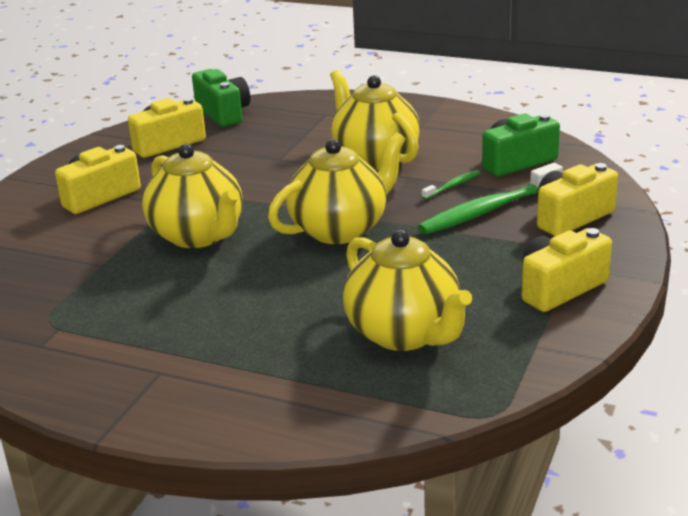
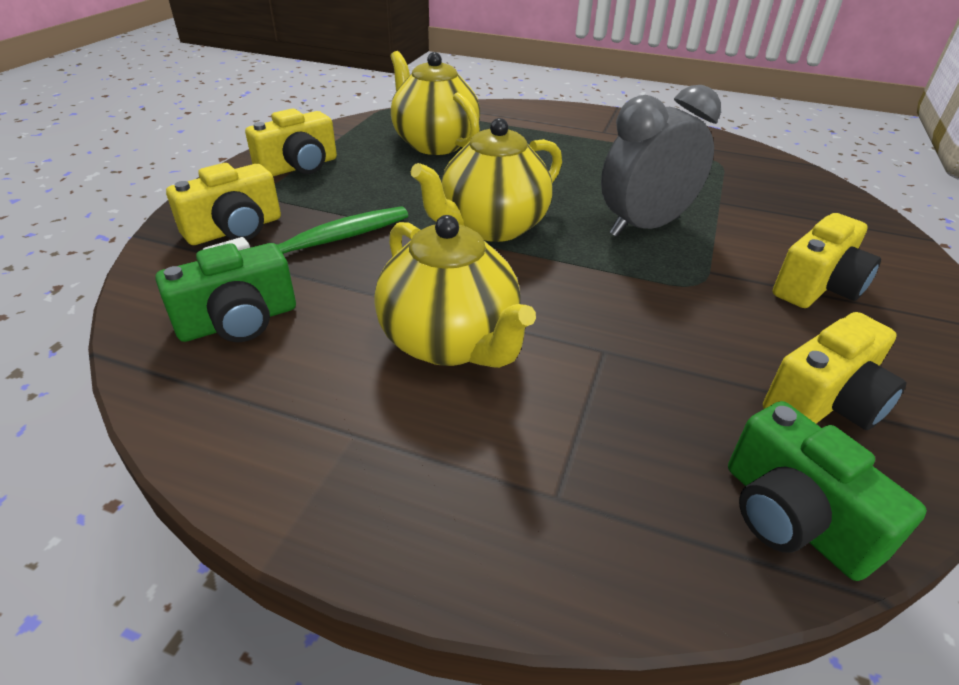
camera: 175 degrees right, 10 degrees up
(199, 236) = (644, 226): yellow teapot -> grey clock
(453, 186) = (349, 281): green toothbrush -> none

